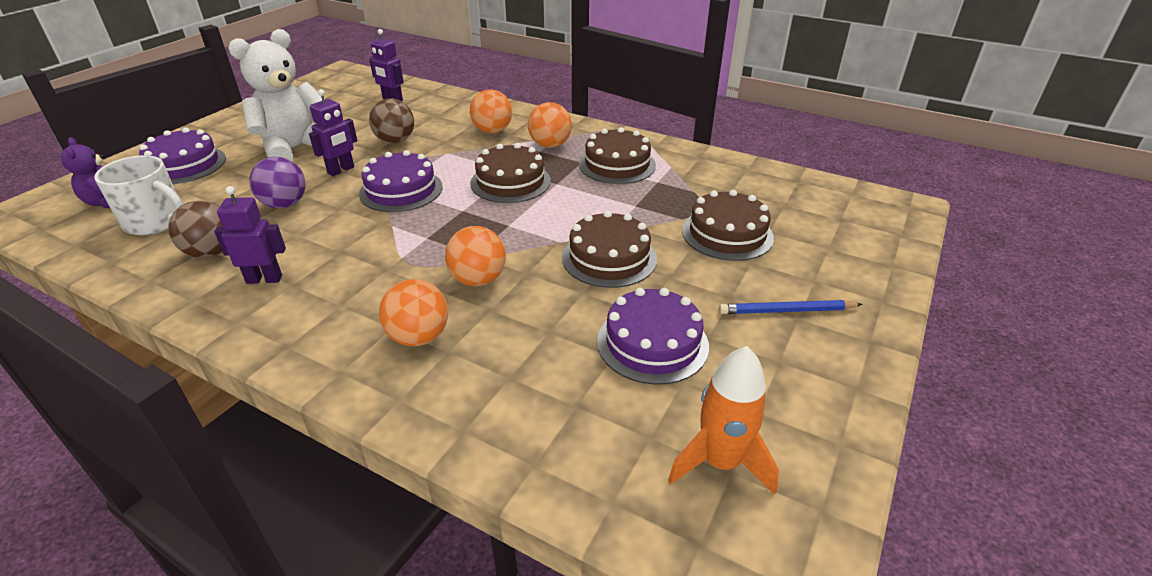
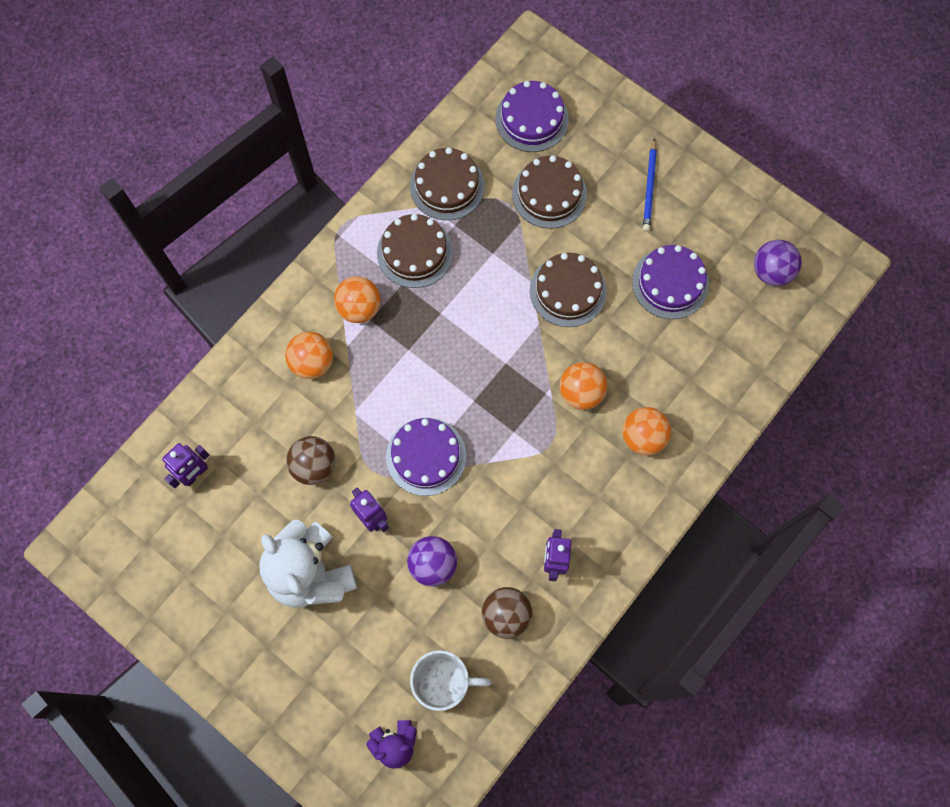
camera: 80 degrees left, 35 degrees up
(156, 222) = (443, 682): white mug -> white mug turned 60 degrees clockwise
(184, 165) = (325, 689): purple cake -> purple cake (531, 119)
(510, 182) = (429, 354): brown cake -> brown cake (447, 186)
(720, 462) = (771, 272): orange rocket -> purple ball

